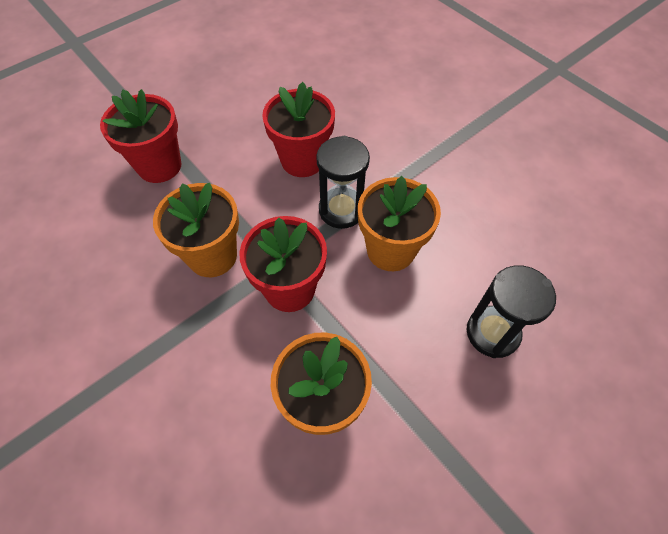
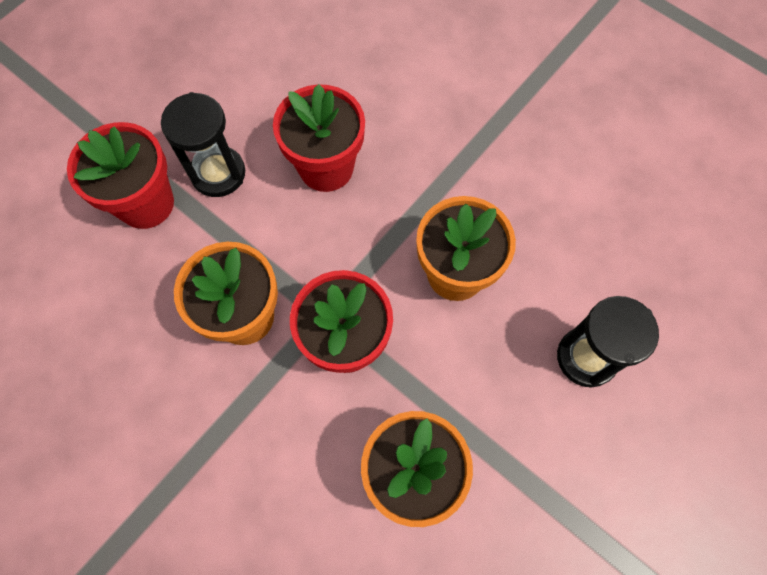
camera: 10 degrees left, 10 degrees up
(341, 210) = (387, 229): black hourglass -> black hourglass (218, 173)

